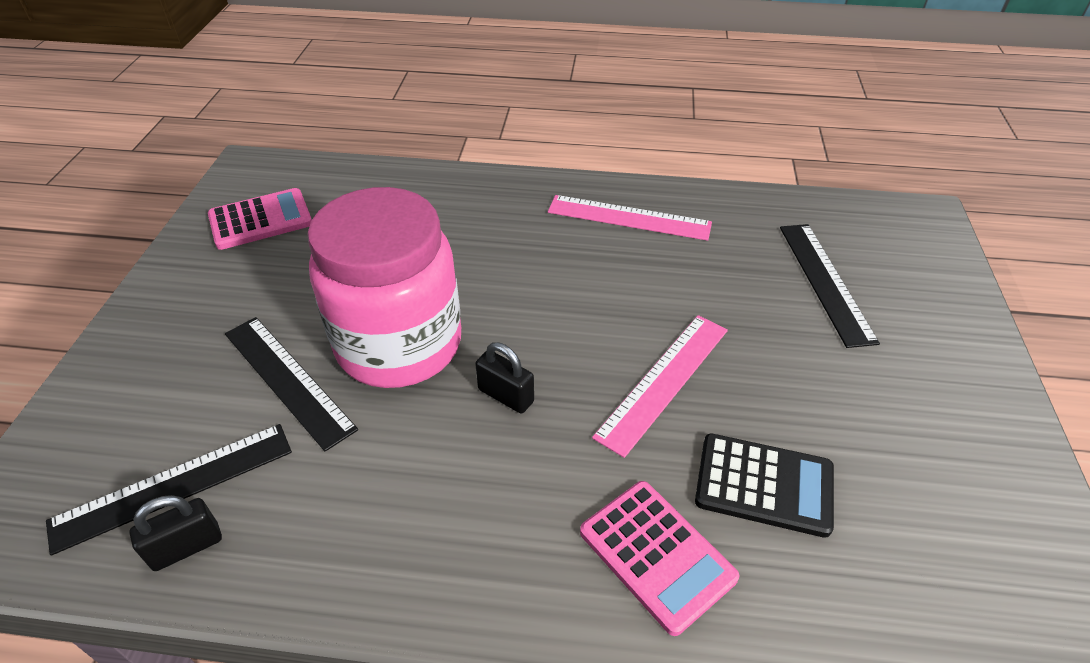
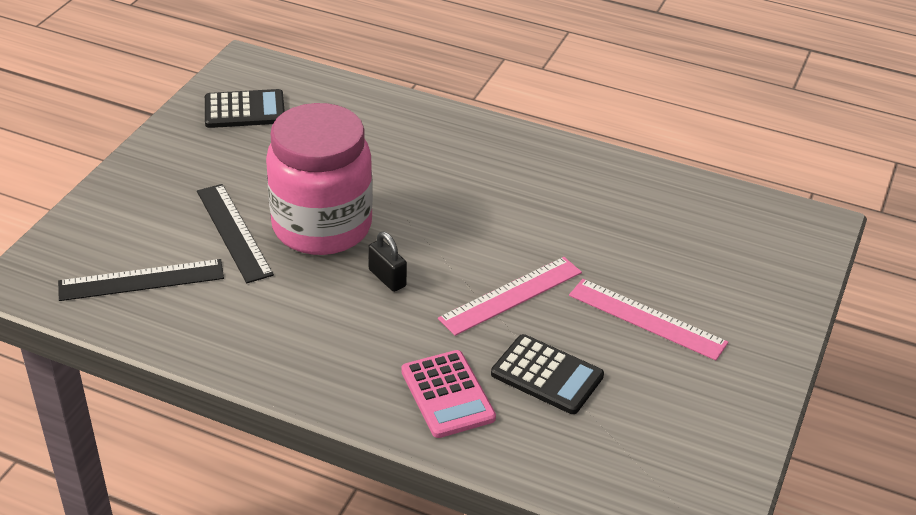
camera: 15 degrees right, 5 degrees down
(186, 547) = (142, 316): black padlock -> none
(260, 220) = (244, 110): pink calculator -> black calculator
(629, 218) = (549, 170): pink ruler -> pink ruler (647, 319)
(825, 281) = (688, 255): black ruler -> none

